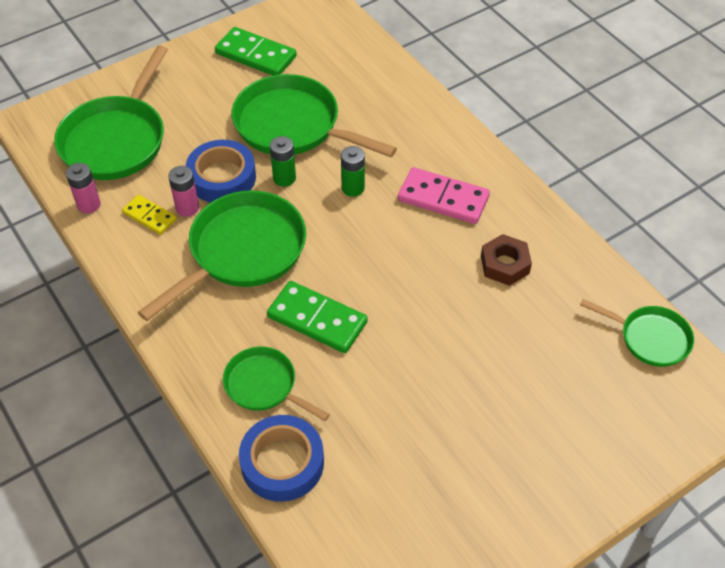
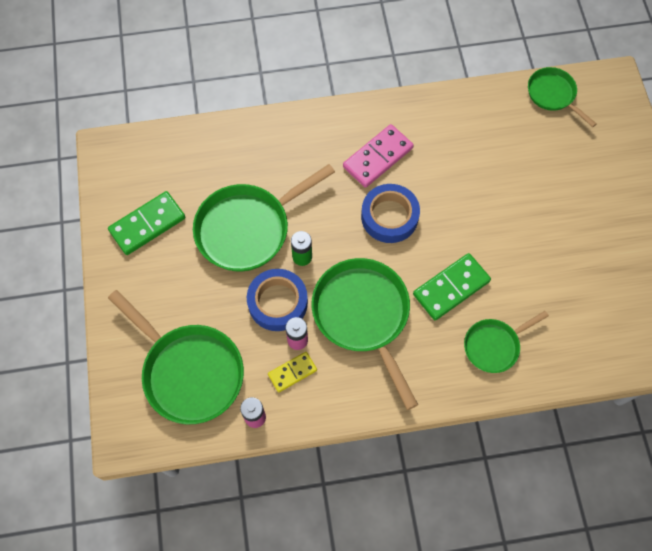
camera: 65 degrees left, 15 degrees up
(282, 463) = (562, 357): blue tape -> blue tape (389, 216)
(353, 188) = (337, 213): green battery -> none
(505, 264) = (456, 147): brown nut -> none
(650, 338) = (553, 95): green pan -> green pan turned 90 degrees counterclockwise

